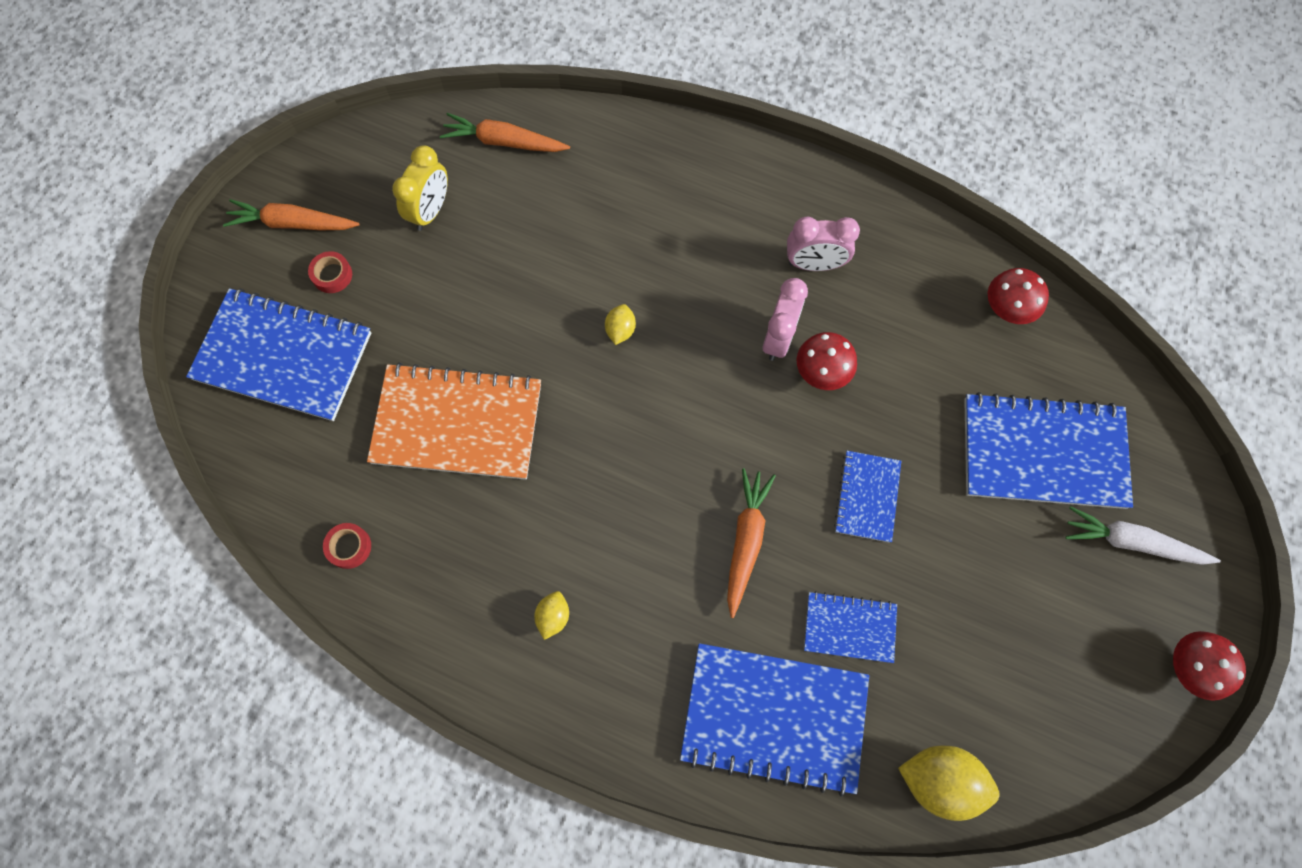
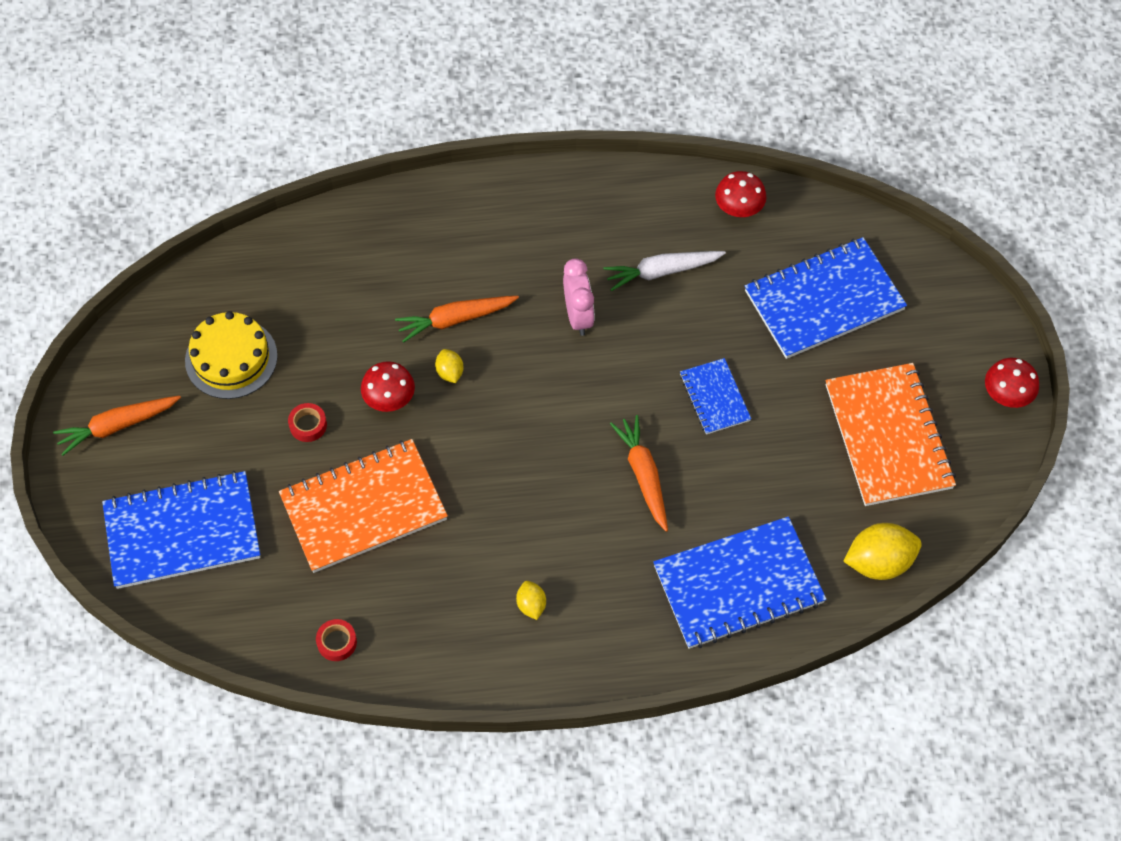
camera: 30 degrees left, 10 degrees down
(332, 275) = (180, 449): red tape -> red tape (308, 425)
(431, 211) = (231, 358): yellow clock -> yellow cake
(504, 142) = (257, 274): orange carrot -> orange carrot (455, 319)
(814, 264) = (572, 247): pink clock -> none
(822, 371) = (626, 324): red mushroom -> red mushroom (389, 398)
(849, 627) = (756, 495): blue notebook -> none
(1029, 641) = (888, 436): none -> orange notebook
(1131, 542) = (921, 331): white carrot -> white carrot (662, 271)

